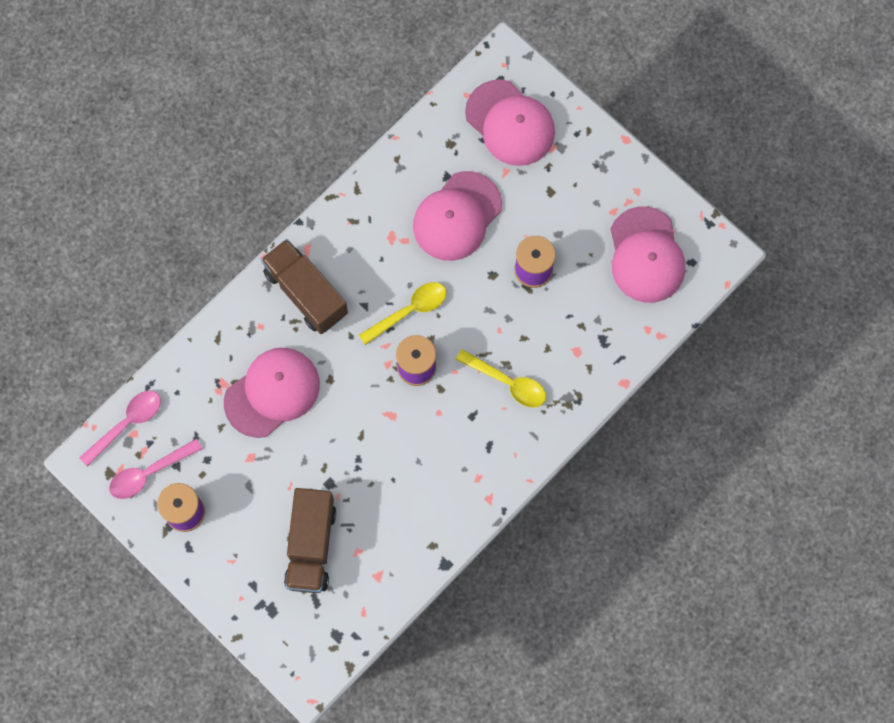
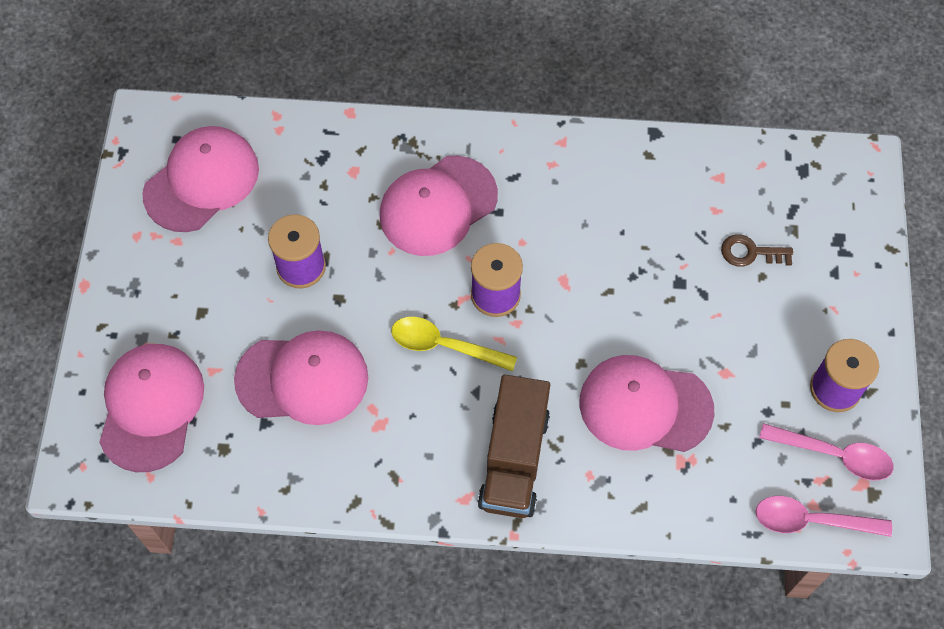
camera: 130 degrees left, 10 degrees down
(311, 546) = (750, 252): brown truck -> brown key
(507, 382) = (438, 206): yellow spoon -> pink cap

